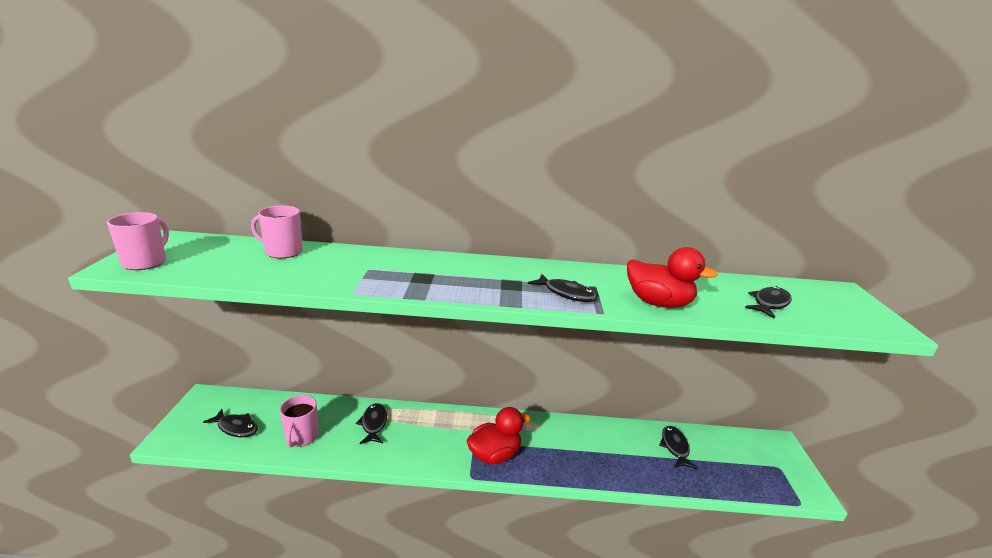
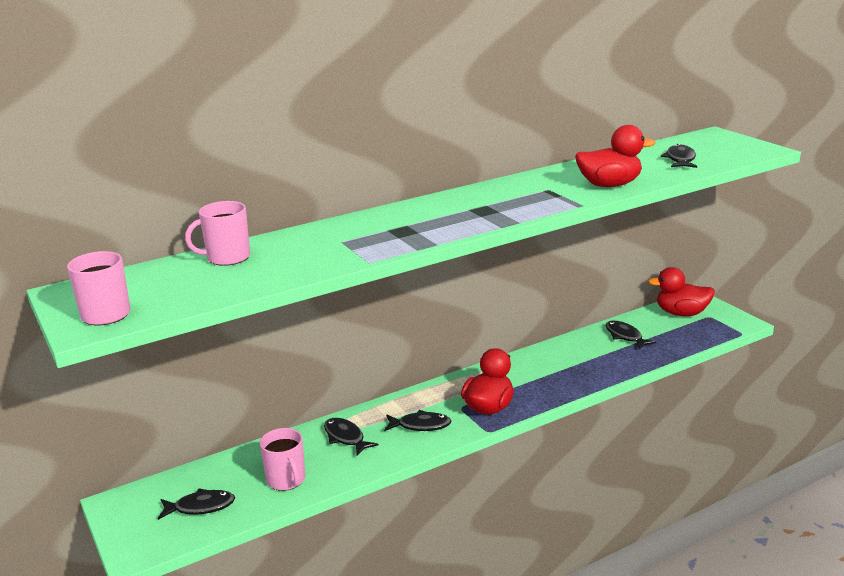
camera: 30 degrees left, 0 degrees up
(566, 293) = (536, 202): black fish -> black fish (420, 425)
(752, 450) = (681, 313): none -> red duck

